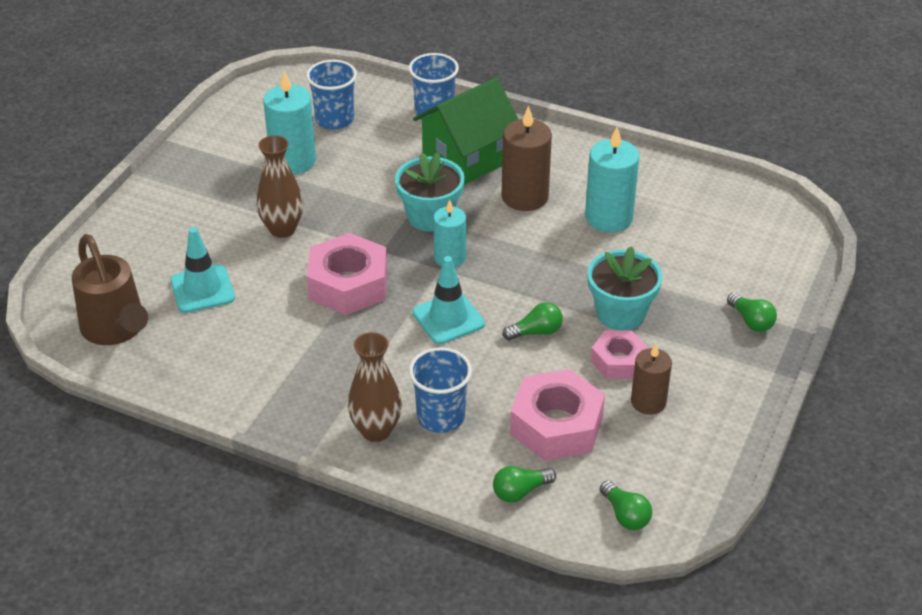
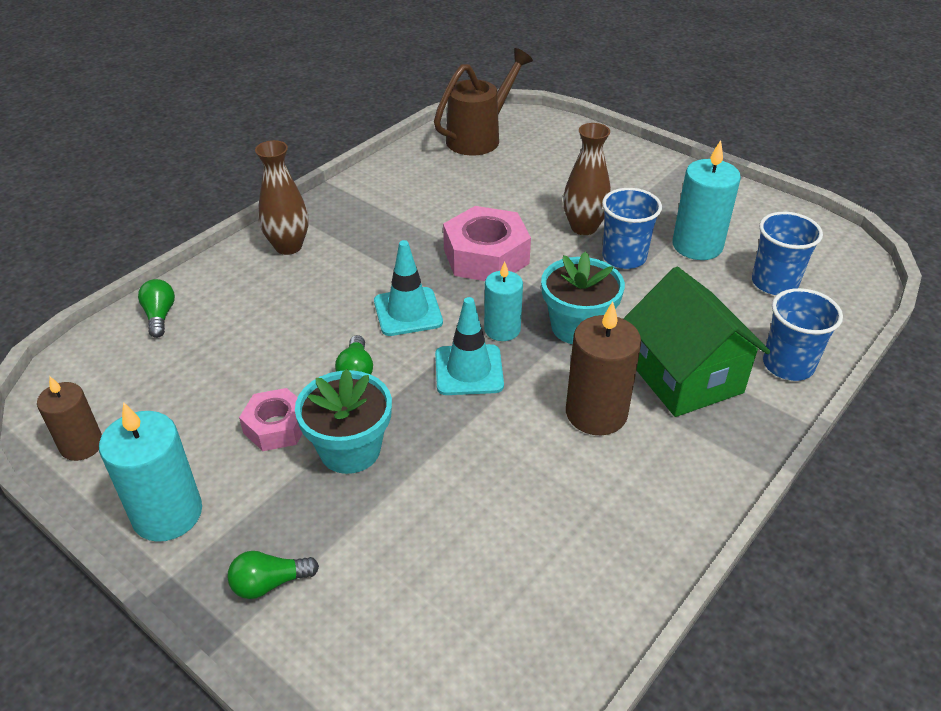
camera: 105 degrees right, 0 degrees up
(116, 330) = (479, 137): brown watering can -> brown watering can turned 150 degrees clockwise
(202, 289) = (512, 178): turquoise traffic cone -> turquoise traffic cone (469, 370)
(441, 417) = (280, 285): blue cup -> blue cup (624, 257)
(556, 425) = (219, 356): pink nut -> none
(608, 217) = (532, 487): turquoise candle -> turquoise candle (167, 514)
(625, 515) = (79, 378): green light bulb -> none
(648, 402) = (203, 435): brown candle -> brown candle (82, 445)

